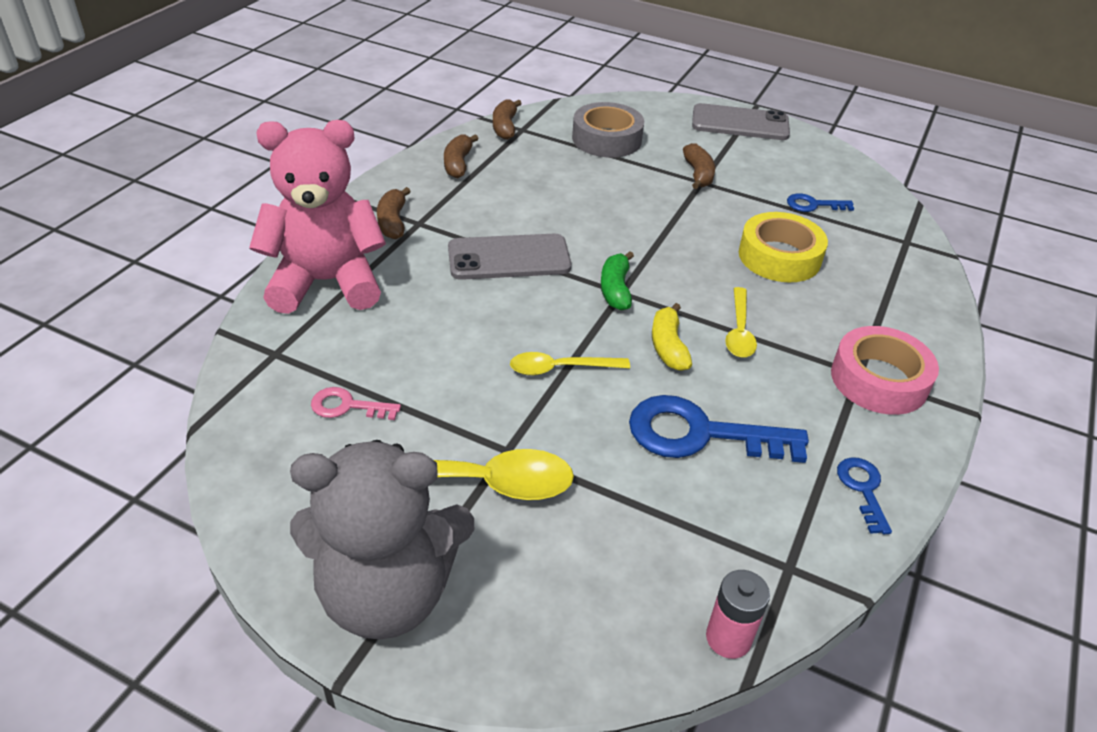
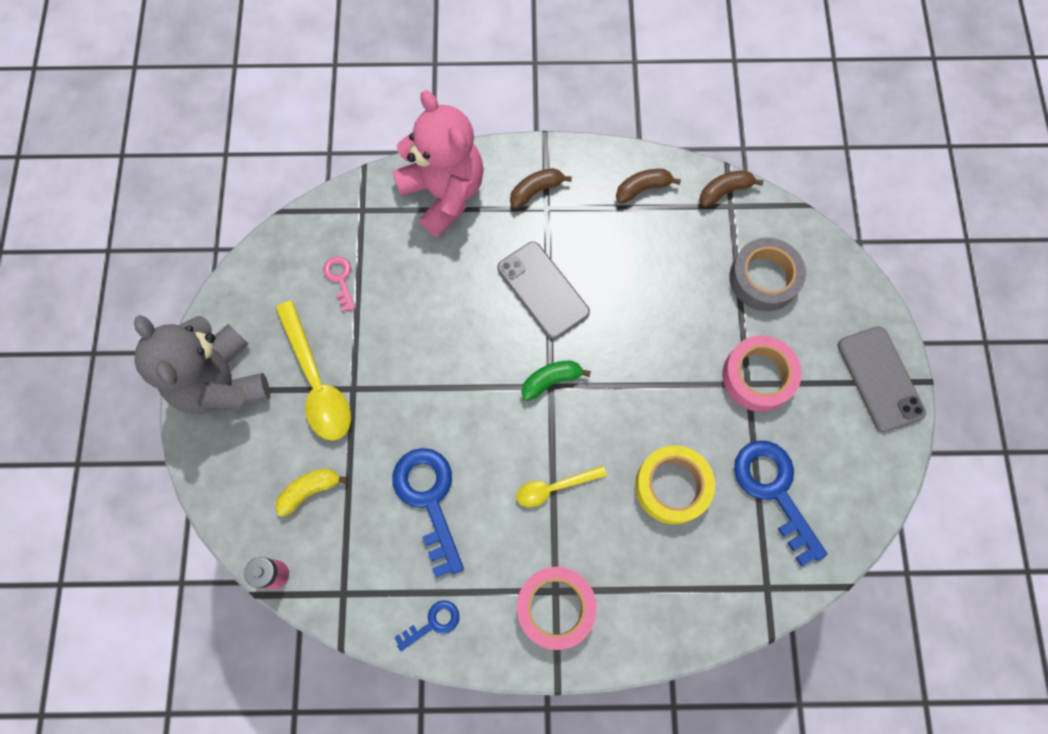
camera: 65 degrees right, 30 degrees up
(561, 368) = (443, 384): yellow spoon -> none
(668, 346) = (507, 444): yellow banana -> yellow banana (309, 491)
(698, 174) = (758, 376): brown banana -> pink tape
(813, 205) = (774, 490): blue key -> blue key, size x1.97

